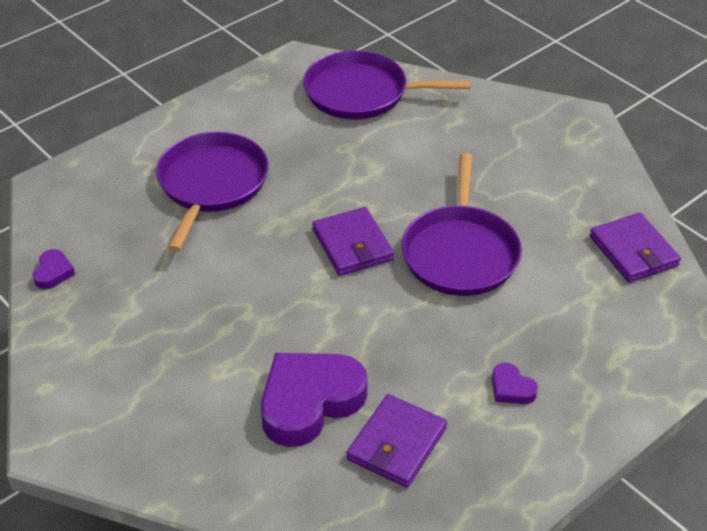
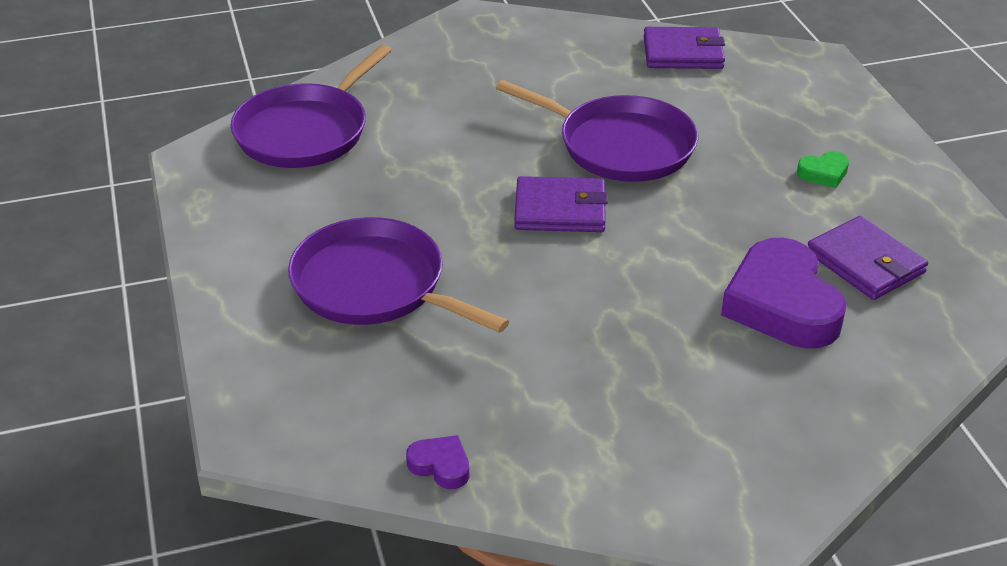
camera: 65 degrees left, 5 degrees down
(511, 388) = (823, 173): purple heart -> green heart

